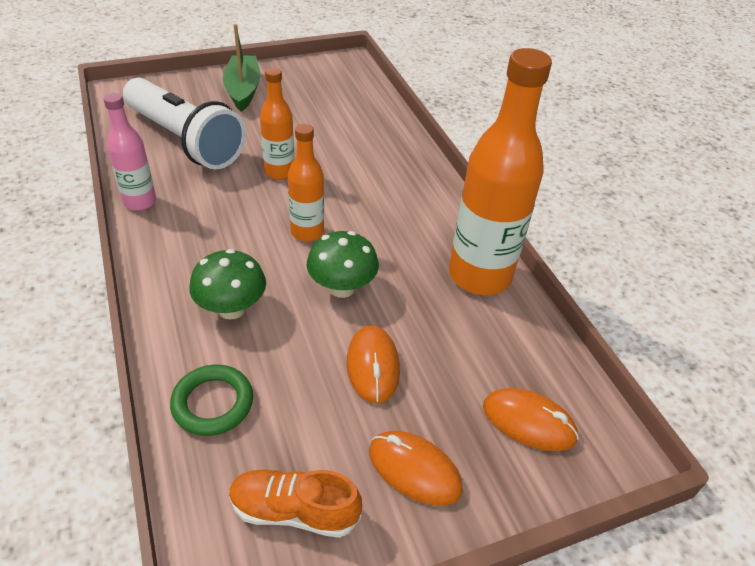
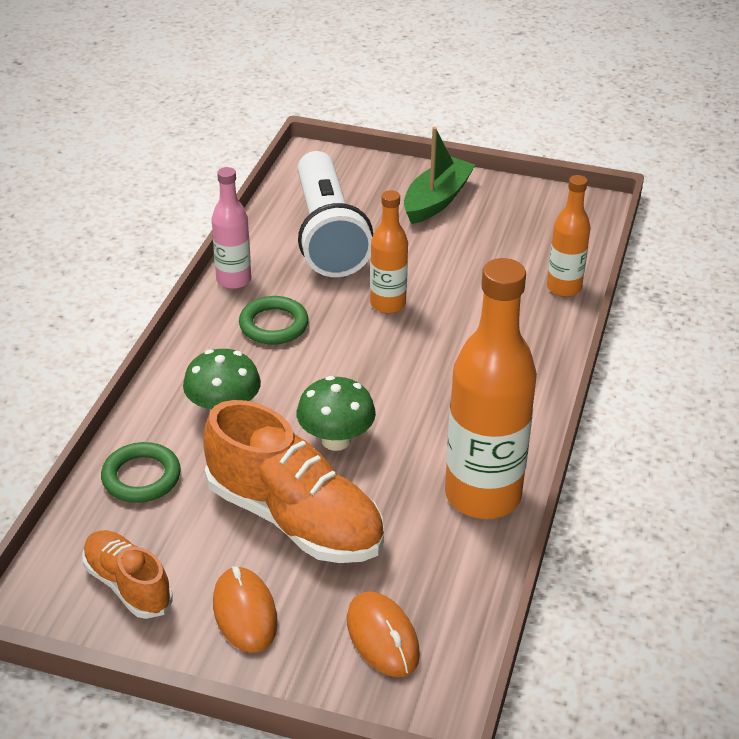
camera: 40 degrees right, 5 degrees down
(207, 222) = (273, 325): none -> green ring
(307, 232) = (355, 375): orange bottle -> orange bottle (564, 288)
(373, 366) = (294, 518): orange mouse -> orange shoe

